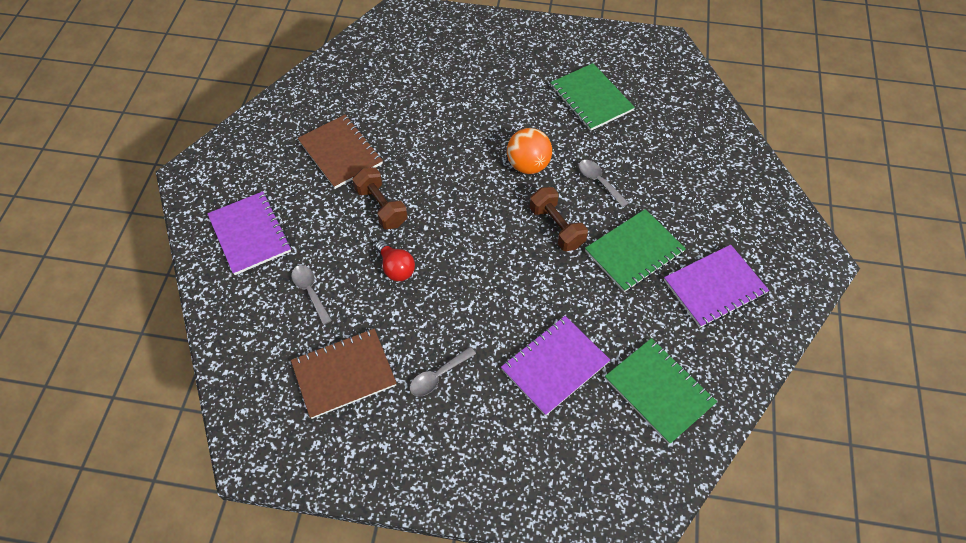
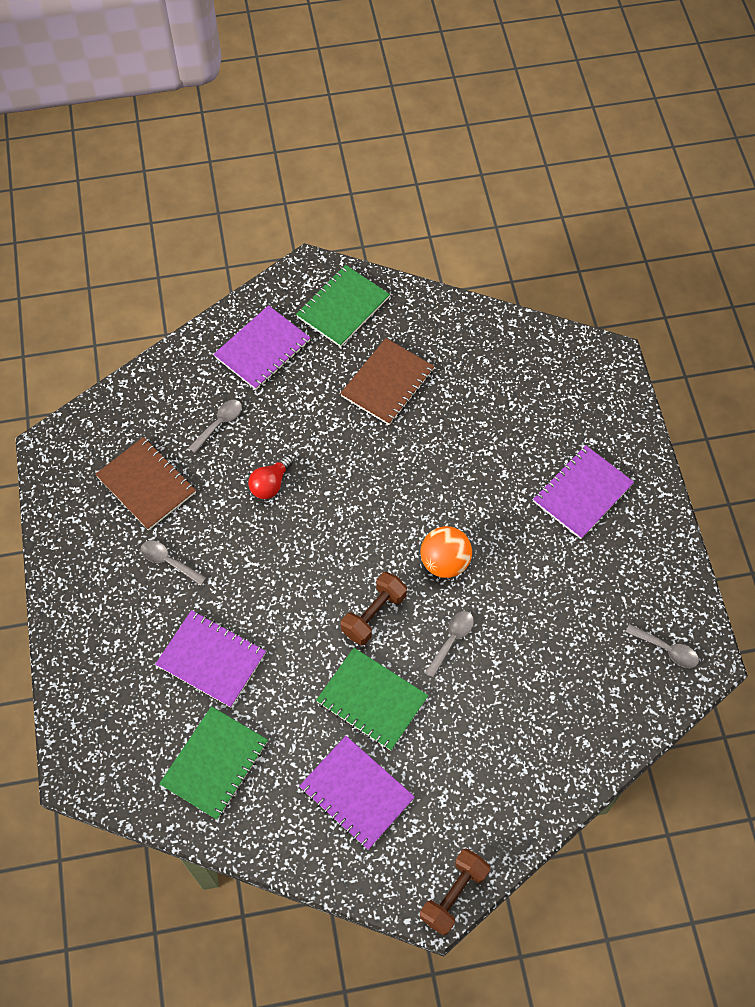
camera: 70 degrees right, 5 degrees up
(381, 207) = (336, 445): brown dumbbell -> brown dumbbell (454, 894)
(505, 64) = (582, 493): none -> purple notebook
(591, 98) = (571, 598): green notebook -> green notebook (343, 307)
(651, 60) = (666, 649): none -> grey spoon

